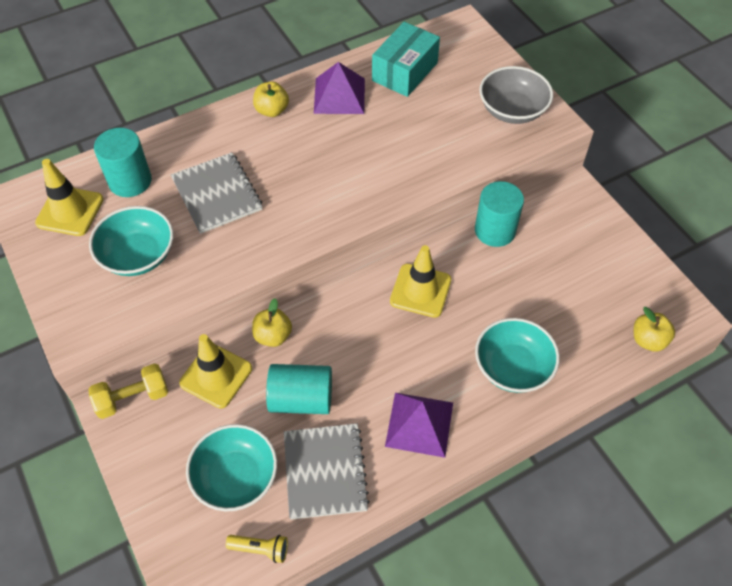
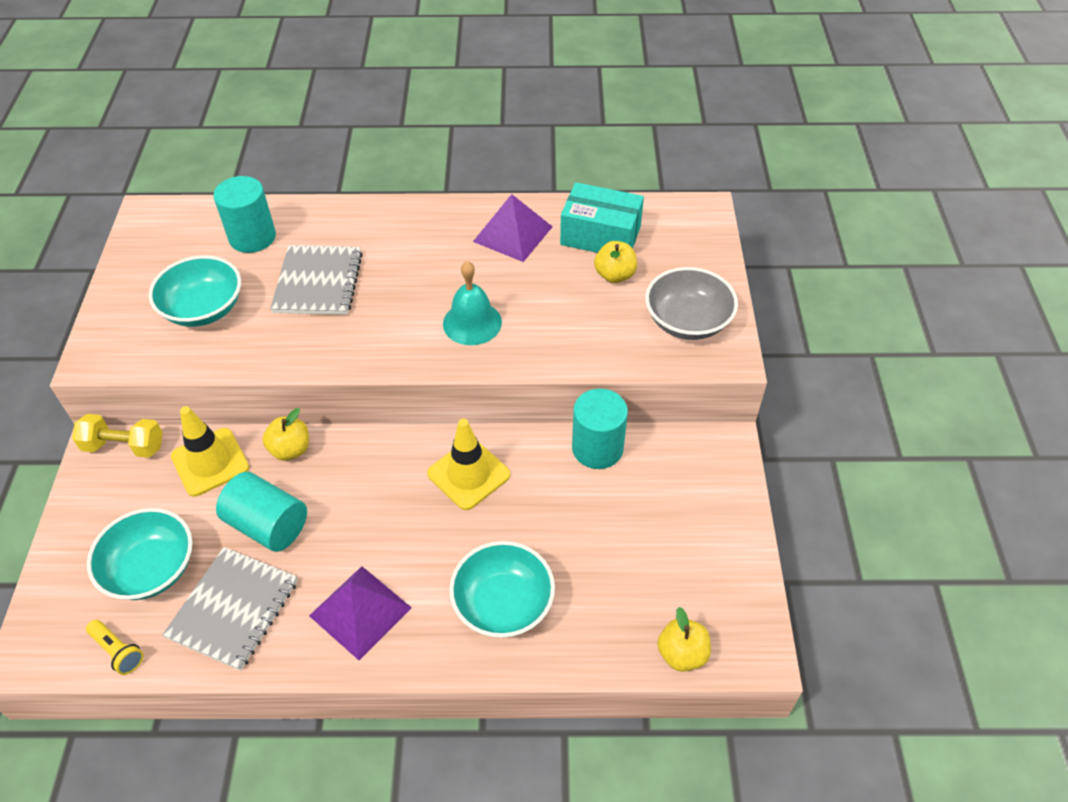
camera: 30 degrees right, 5 degrees down
(70, 211) = (180, 243): yellow traffic cone -> none
(272, 110) = (434, 223): yellow apple -> yellow apple (615, 275)
(362, 175) = (472, 323): none -> turquoise bell
(405, 72) = (600, 235): turquoise box -> turquoise box turned 45 degrees clockwise

